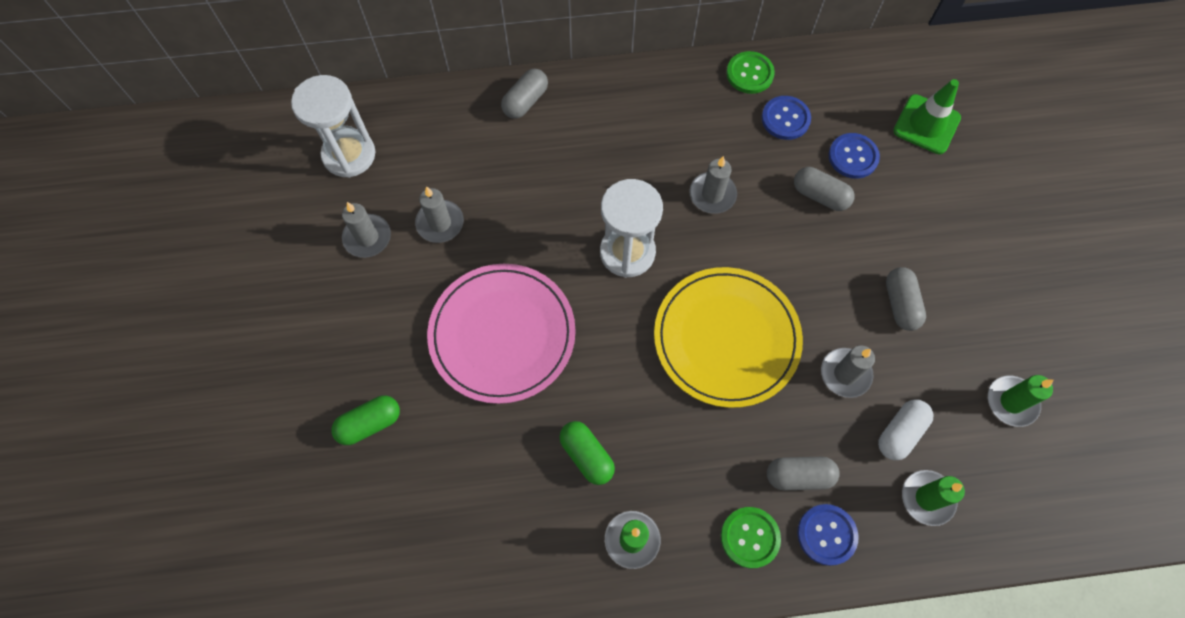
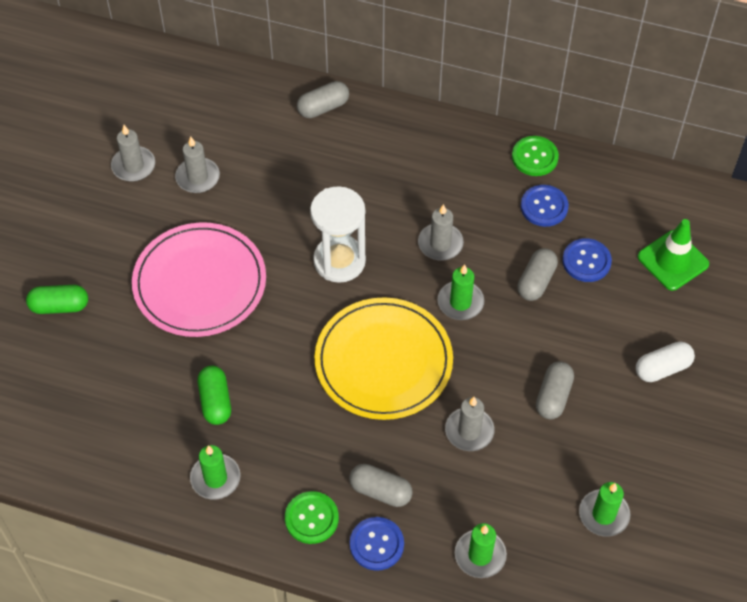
camera: 25 degrees right, 10 degrees down
(349, 155) = (154, 96): white hourglass -> none
(764, 246) = (460, 302): none -> green candle
(820, 195) = (536, 281): grey capsule -> grey capsule turned 60 degrees clockwise
(900, 433) = (488, 496): white capsule -> white capsule (662, 368)

